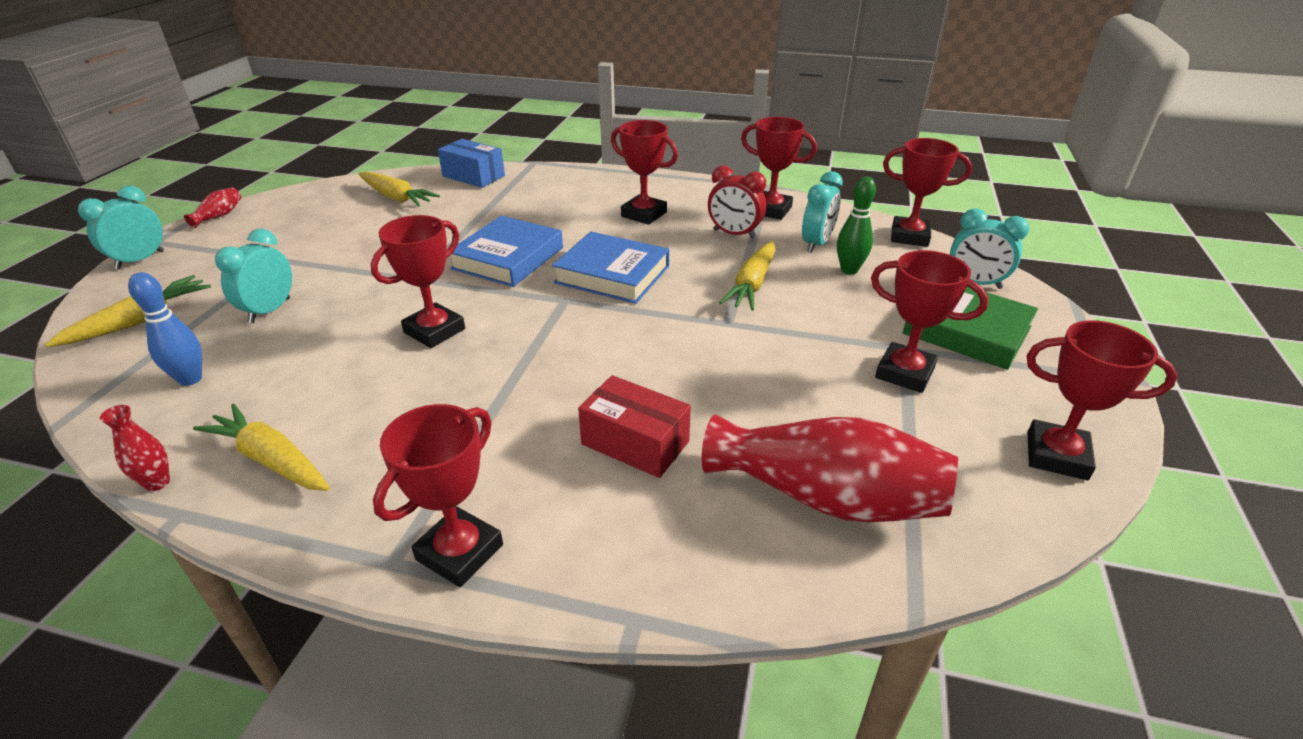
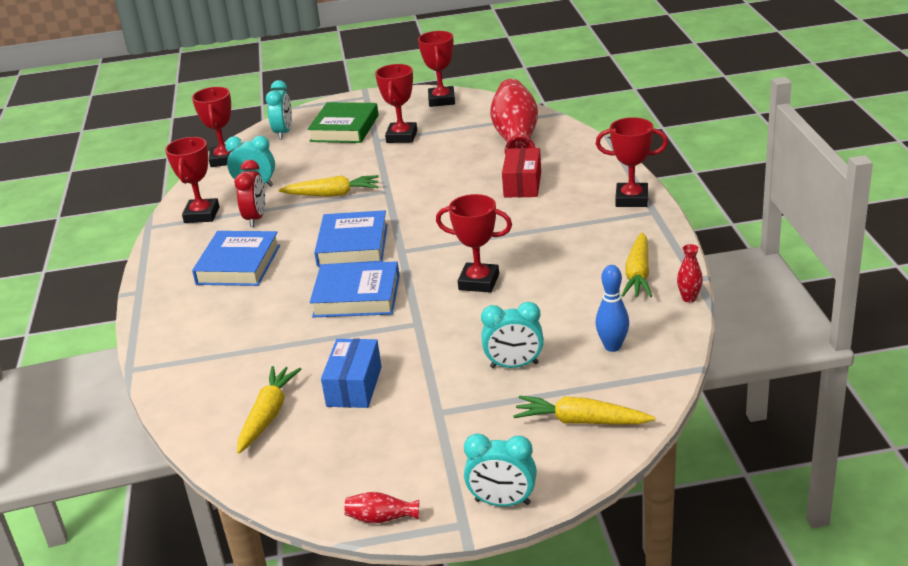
camera: 110 degrees left, 5 degrees down
(473, 176) = (187, 391): blue box -> blue box (354, 386)
(644, 214) = (238, 264): red trophy -> blue book
(849, 270) = (290, 169): green bowling pin -> none

